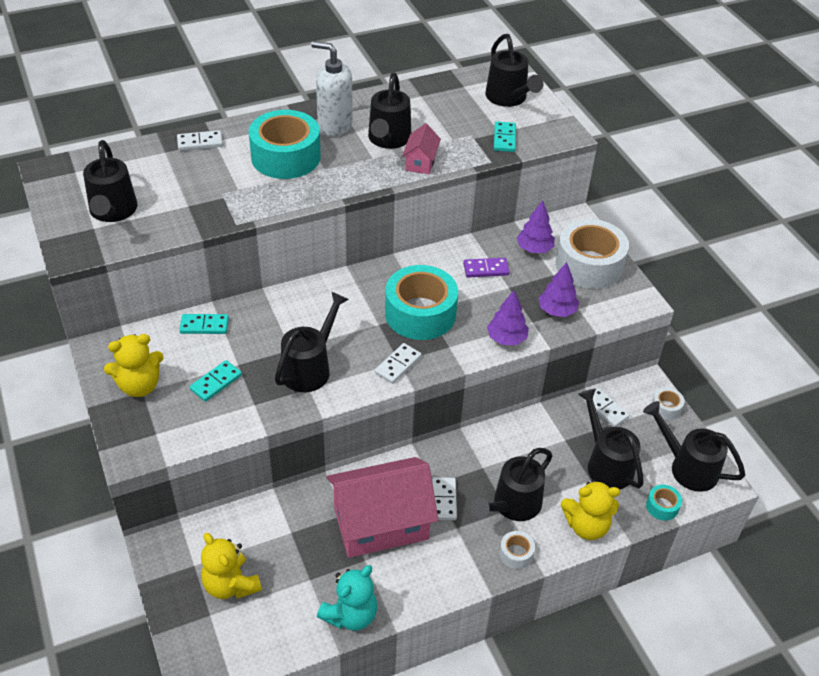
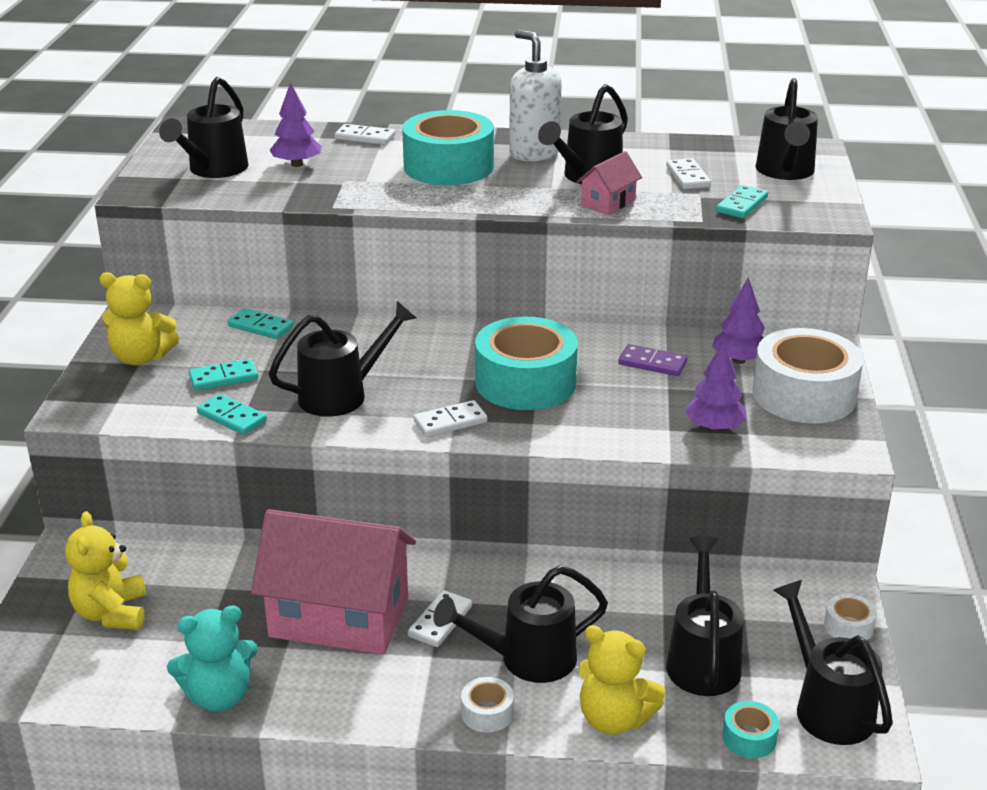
camera: 30 degrees right, 15 degrees down
(250, 415) = (232, 417): none -> turquoise domino
(506, 338) = (617, 436): purple tree -> purple tree (297, 164)
(605, 409) = (752, 599): white domino -> white domino (688, 177)

